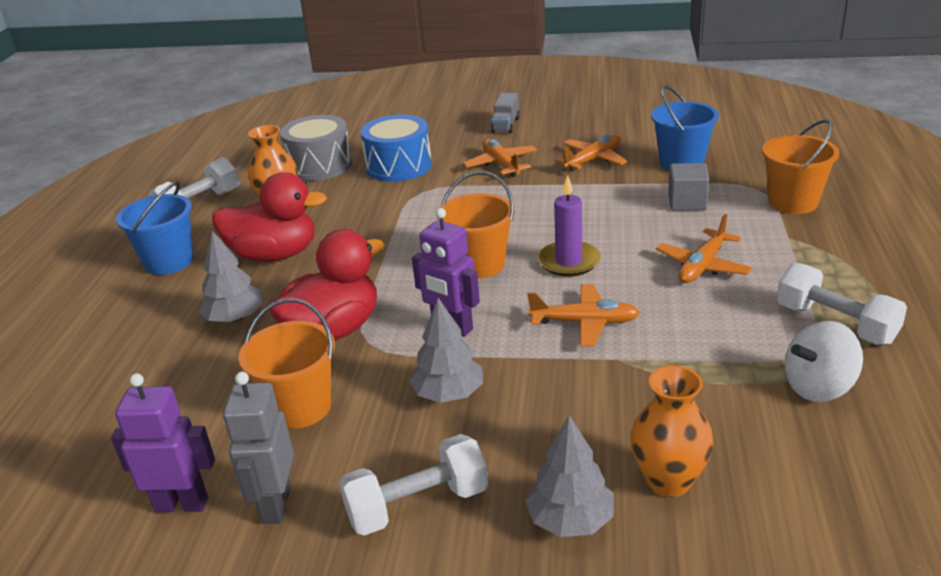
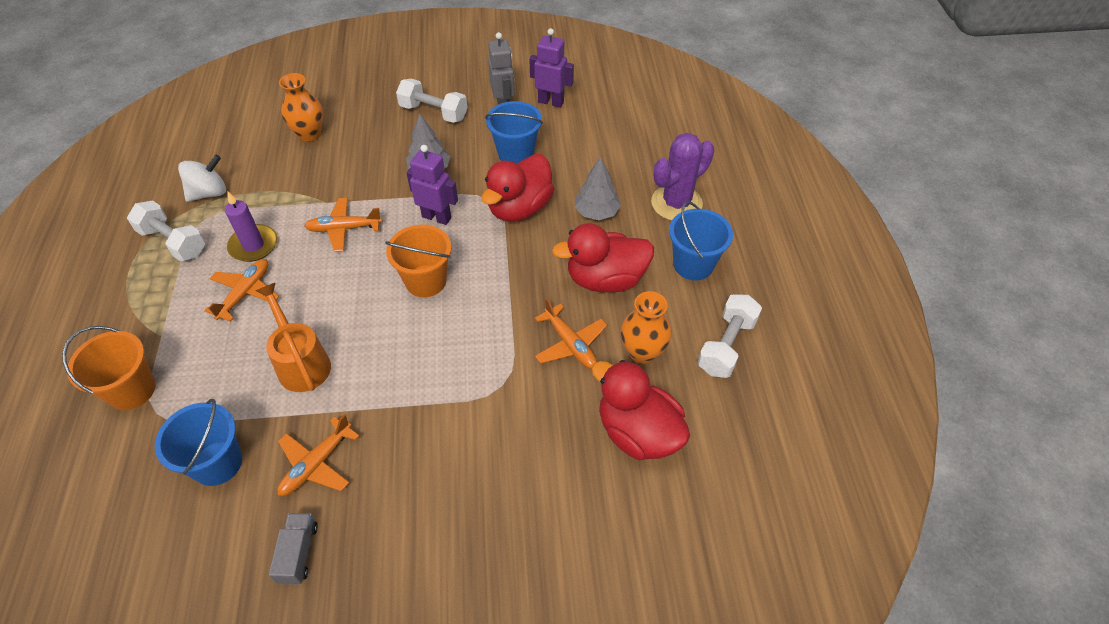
camera: 165 degrees right, 20 degrees up
(126, 321) = (676, 203): none -> purple cactus
(182, 504) = (551, 102): purple robot -> purple robot turned 150 degrees counterclockwise
(300, 407) = (515, 153): orange bucket -> blue bucket
(320, 165) = (637, 432): grey drum -> red duck
(399, 166) = (542, 436): blue drum -> none
(417, 505) = (433, 112): white dumbbell -> white dumbbell turned 60 degrees clockwise
(501, 164) = (423, 448): orange plane -> orange plane (570, 344)
(505, 125) = (427, 556): grey truck -> grey truck (298, 553)
(569, 261) = (352, 290): purple candle -> purple candle (253, 245)
(570, 520) = (359, 113): grey tree -> none
(619, 212) = (301, 362): none -> orange watering can
(687, 202) = (233, 383): grey cube -> none

